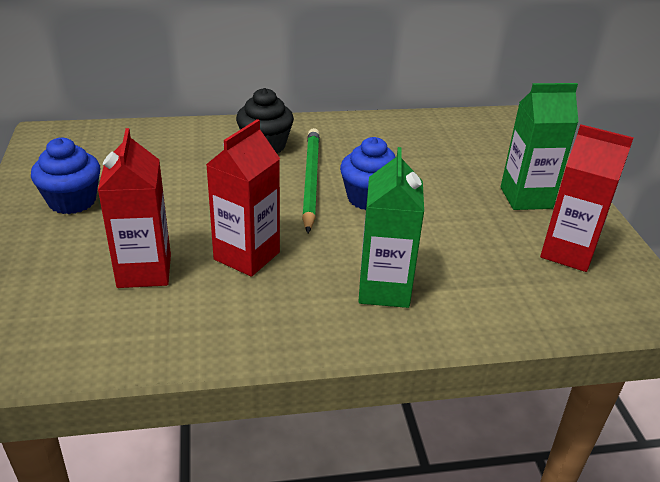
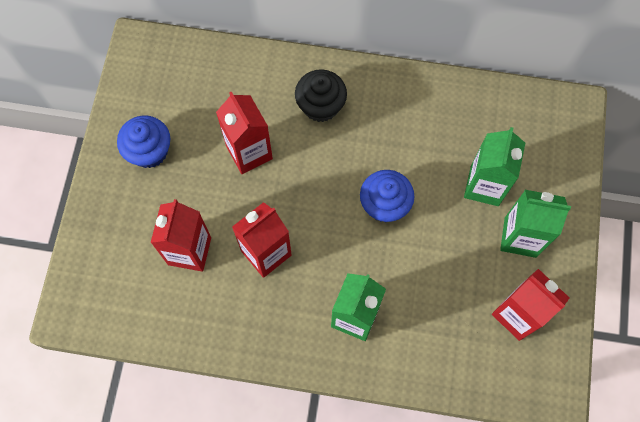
camera: 20 degrees right, 35 degrees up
(197, 185) = (249, 152): none -> red carton
(310, 180) = (344, 167): green pencil -> none
(465, 171) = (484, 186): none -> green carton

